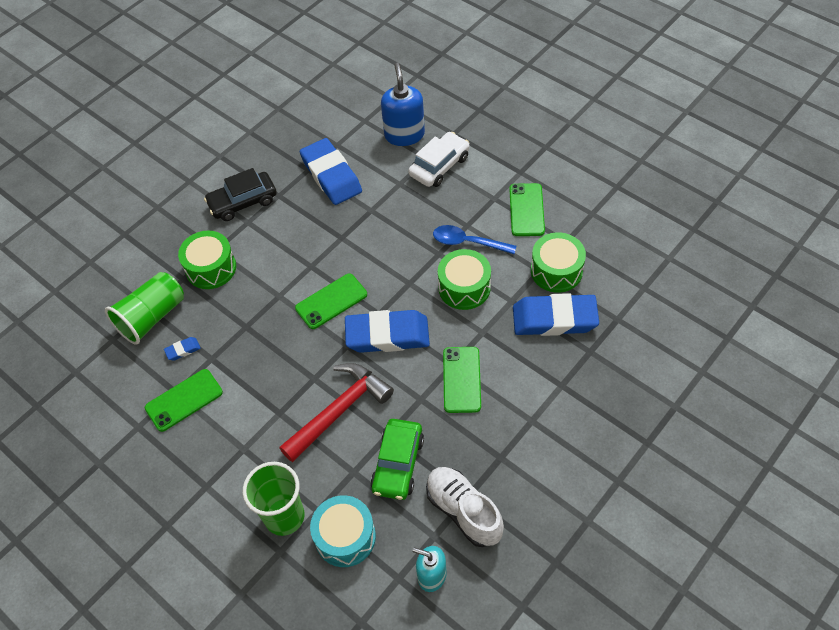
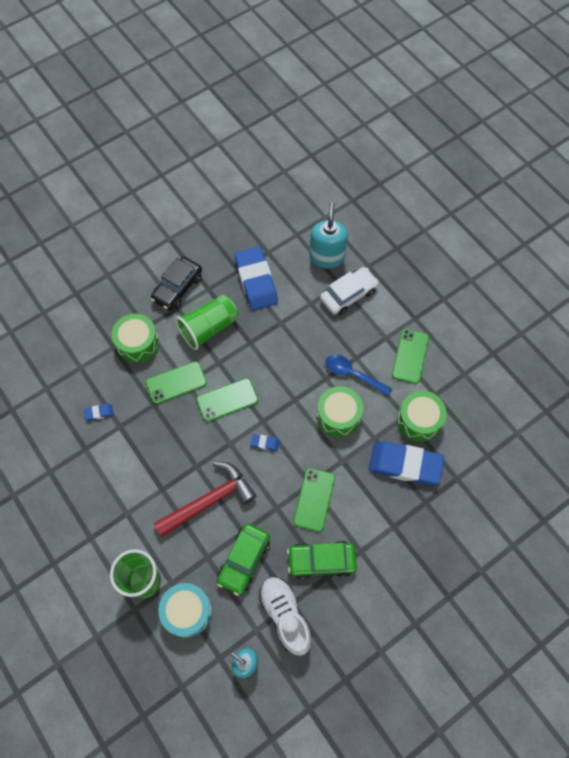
camera: 10 degrees right, 10 degrees up
(152, 317) = (81, 376): green cup -> green cup (209, 328)
(184, 400) = (90, 458): green phone -> green phone (176, 382)
(243, 202) = (177, 288): black car -> black car turned 45 degrees counterclockwise
(387, 335) = (264, 443): blue eraser -> blue eraser, size x0.40
(404, 135) = (327, 257): blue soap dispenser -> turquoise soap dispenser
(489, 442) = (321, 561): none -> green car

